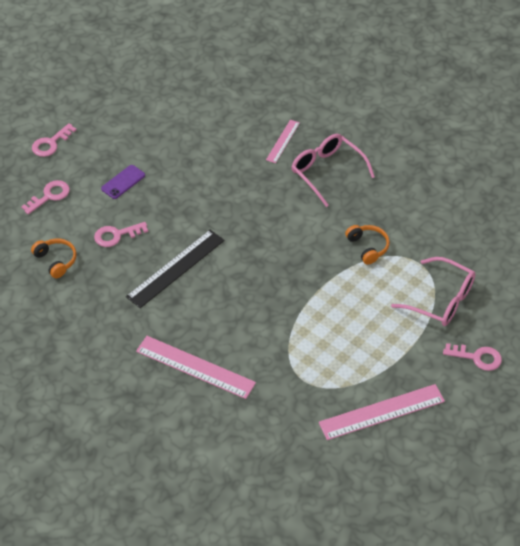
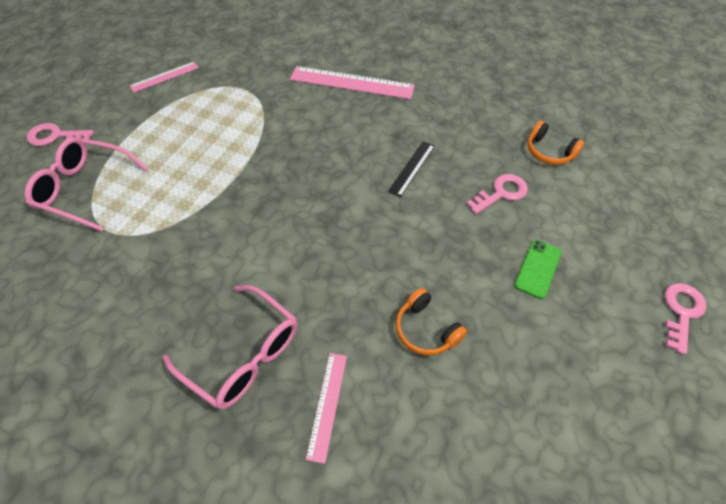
camera: 165 degrees right, 5 degrees up
(49, 196) = (617, 228): pink key -> none
(123, 182) = (537, 268): purple phone -> green phone
(175, 268) = (412, 168): black ruler -> black ruler, size x0.56
(368, 247) = (176, 239): orange headphones -> orange headphones (426, 329)
(382, 412) = (164, 76): pink ruler -> pink ruler, size x0.56

